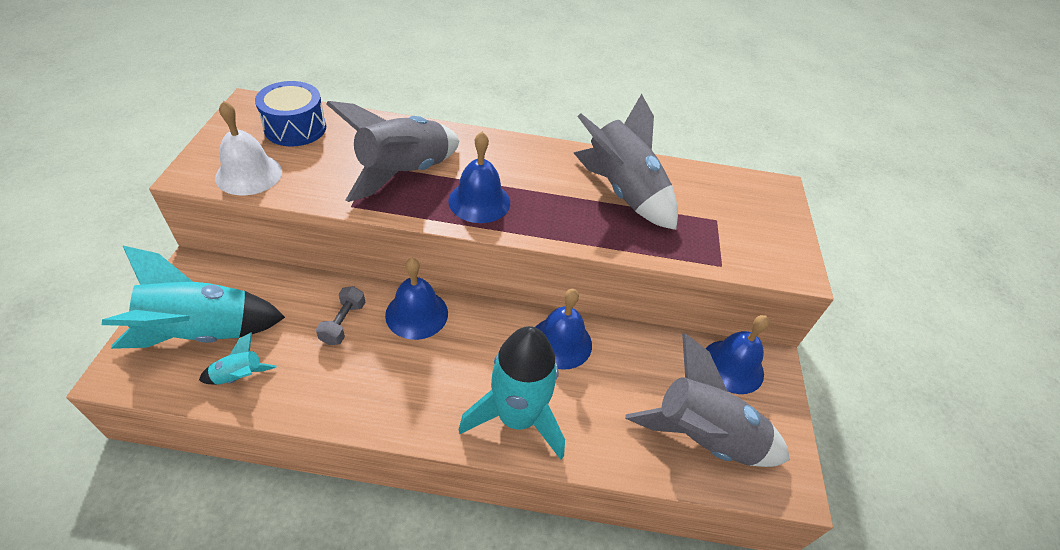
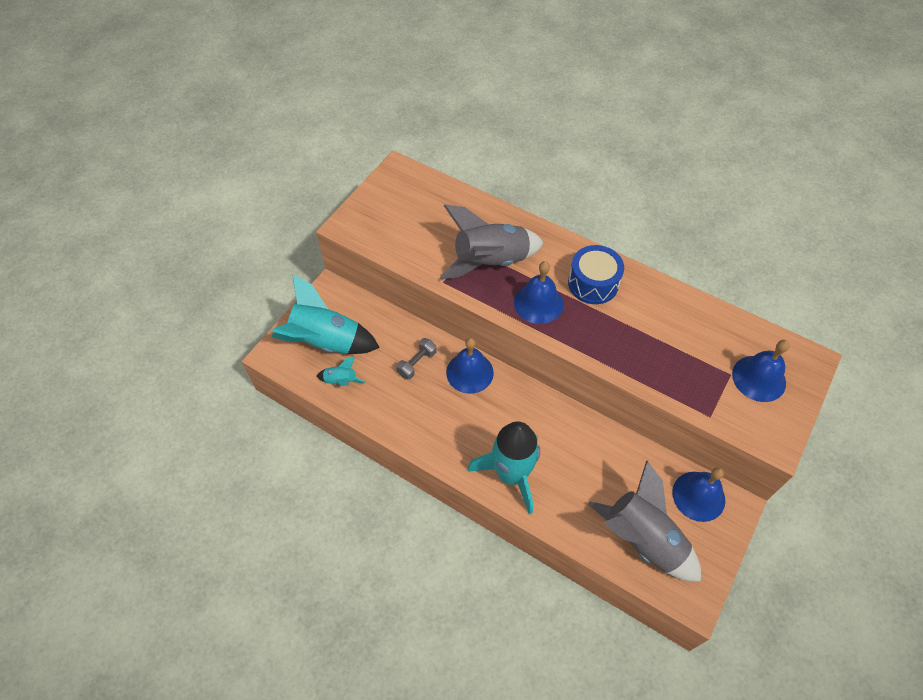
camera: 30 degrees right, 10 degrees up
(249, 174) = (381, 236): white bell -> none
(295, 128) = (424, 200): blue drum -> blue drum (593, 283)
(561, 342) = (567, 430): blue bell -> blue bell (759, 378)
(623, 192) = (660, 325): grey rocket -> none

